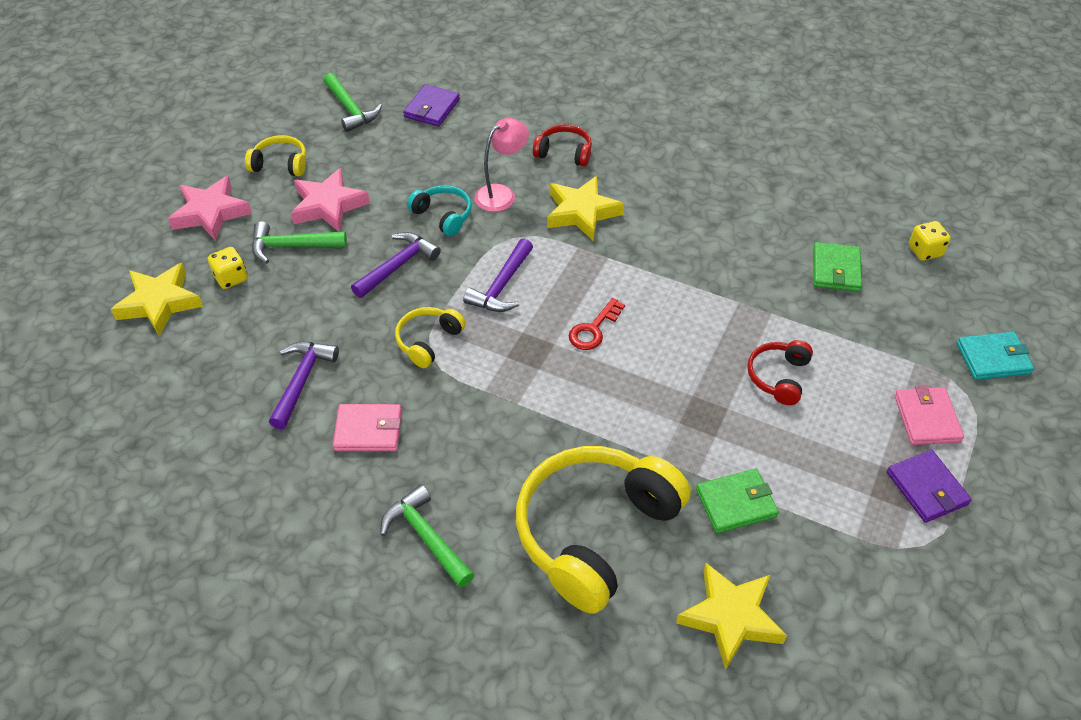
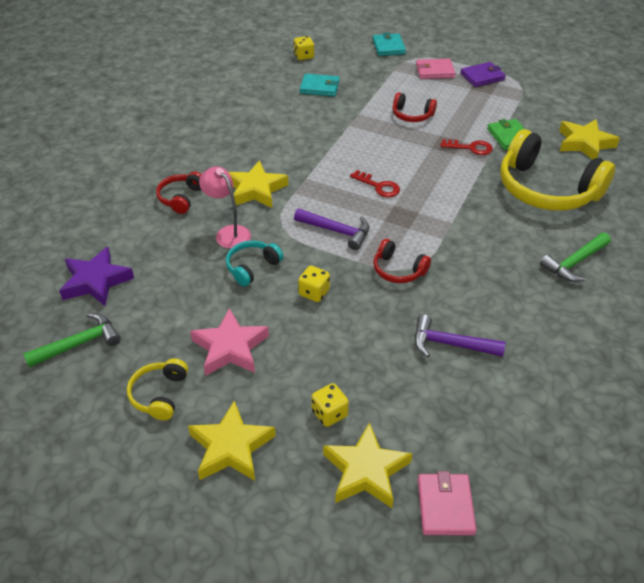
camera: 90 degrees left, 5 degrees down
(210, 213) = (231, 447): pink star -> yellow star
(292, 246) = (286, 370): green hammer -> none
(368, 430) = (492, 299): pink wallet -> pink wallet (445, 506)
(398, 266) = (314, 293): purple hammer -> yellow dice
(428, 341) = (398, 270): yellow headphones -> red headphones
(432, 108) = (96, 281): purple wallet -> purple star
(697, 445) = (470, 148): none -> red key
(836, 269) = (319, 87): green wallet -> turquoise wallet

